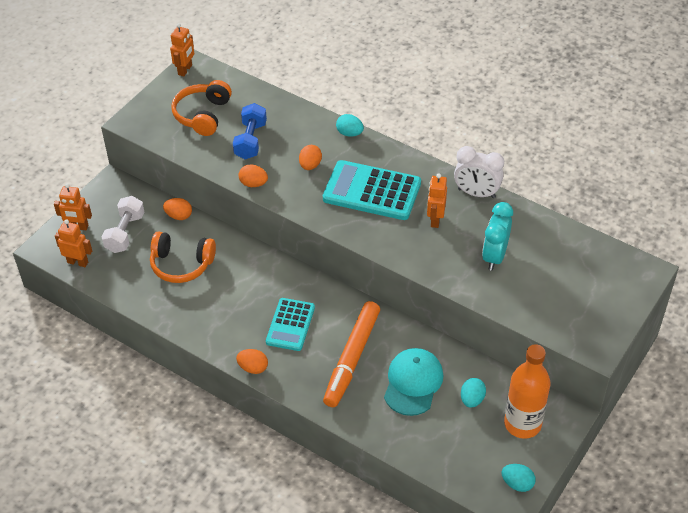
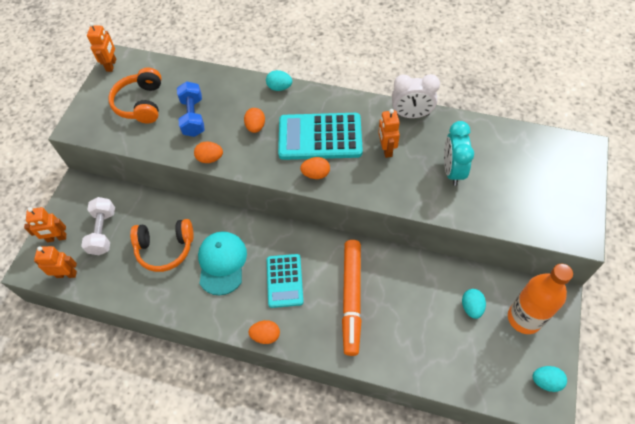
camera: 15 degrees left, 10 degrees up
(179, 216) = (148, 201): orange egg -> orange egg (316, 174)
(413, 383) = (414, 306): turquoise cap -> turquoise cap (222, 263)

